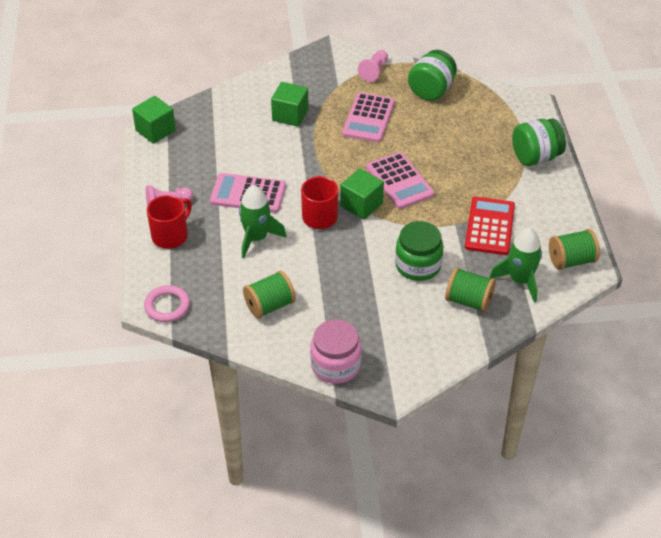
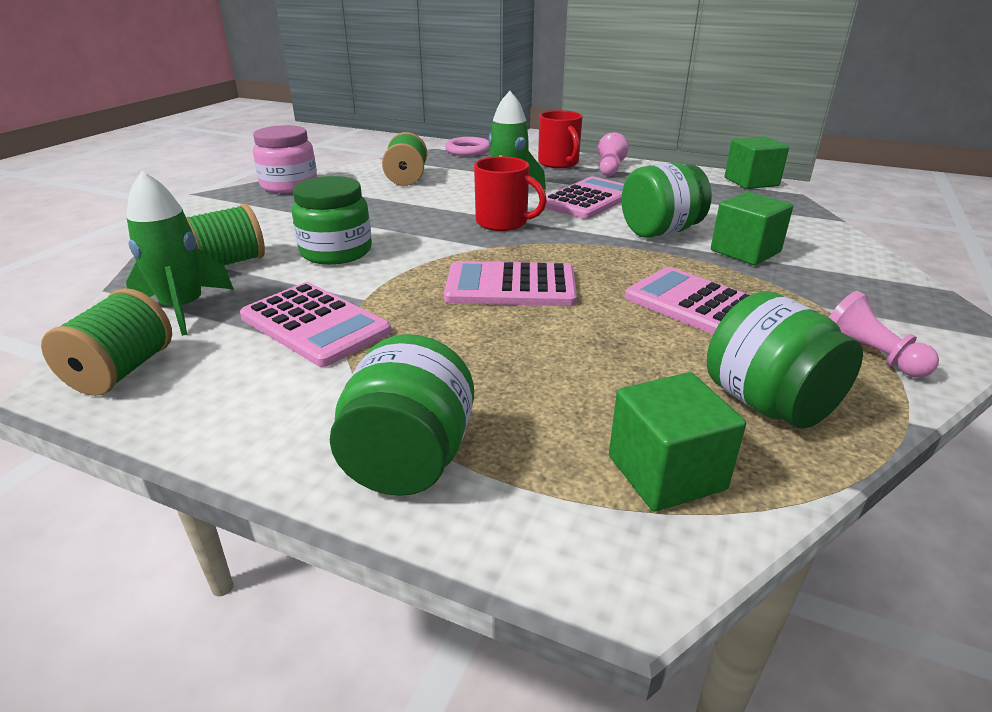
camera: 120 degrees right, 15 degrees down
(284, 150) = (660, 232): none -> green jar
(361, 205) = (493, 249): green cube -> green cube (666, 472)
(490, 226) = (314, 324): red calculator -> pink calculator

